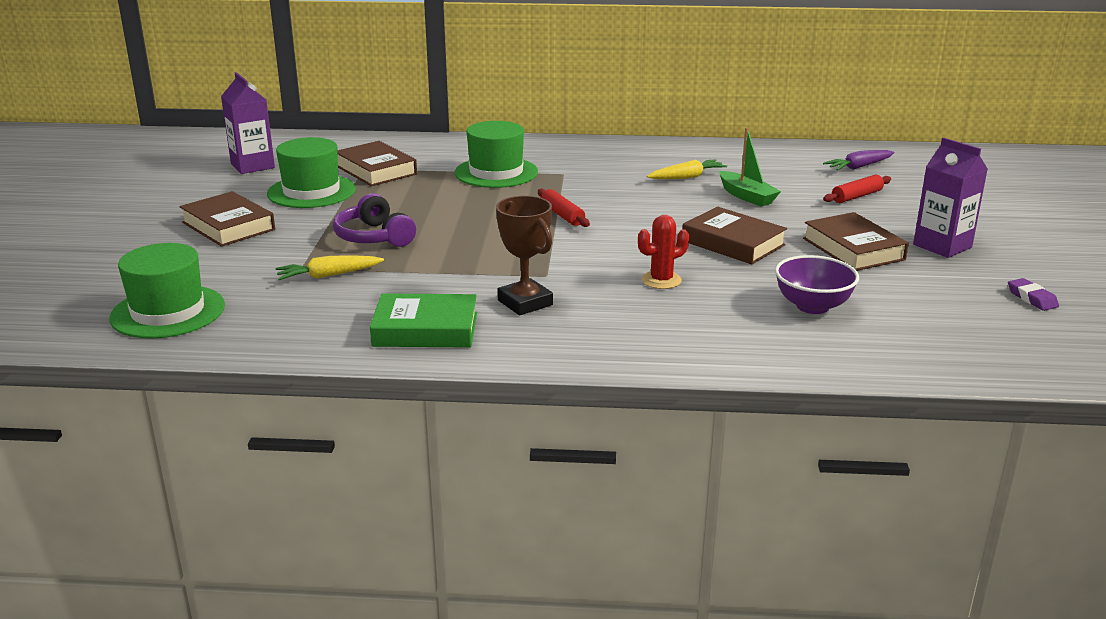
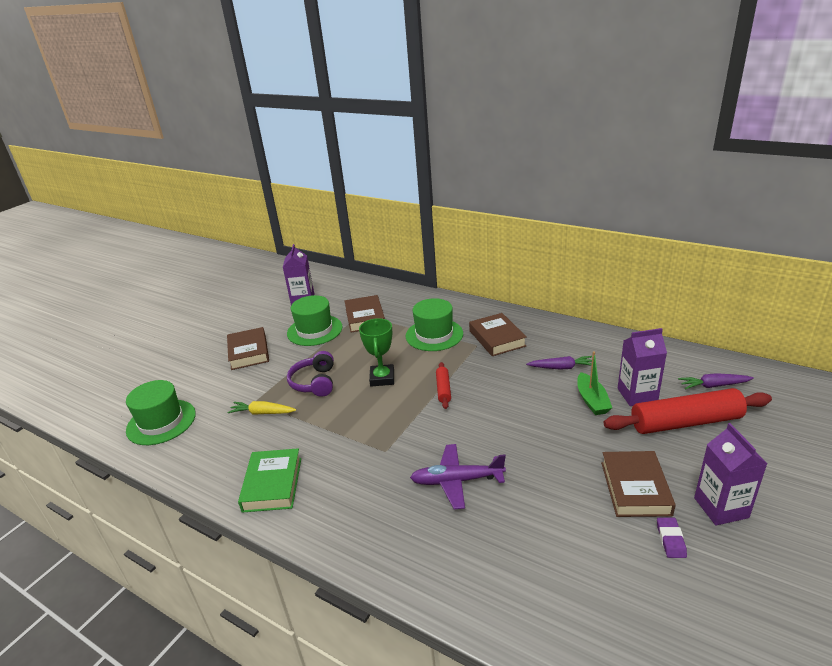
camera: 30 degrees right, 5 degrees up
(425, 329) = (272, 484): green book -> green book turned 60 degrees clockwise
(469, 219) = (382, 378): none -> green trophy
(525, 302) = (350, 476): brown trophy -> none
(661, 280) = (457, 481): red cactus -> purple plane
(687, 177) = (561, 367): yellow carrot -> purple carrot
(733, 243) = (541, 453): brown book -> brown book (497, 338)
(790, 185) = (637, 395): none -> purple carton
(812, 306) = (549, 550): purple bowl -> none
(856, 196) = (685, 422): red rolling pin -> red rolling pin, size x2.10
(1032, 298) = (762, 610): purple eraser -> purple eraser (670, 540)

